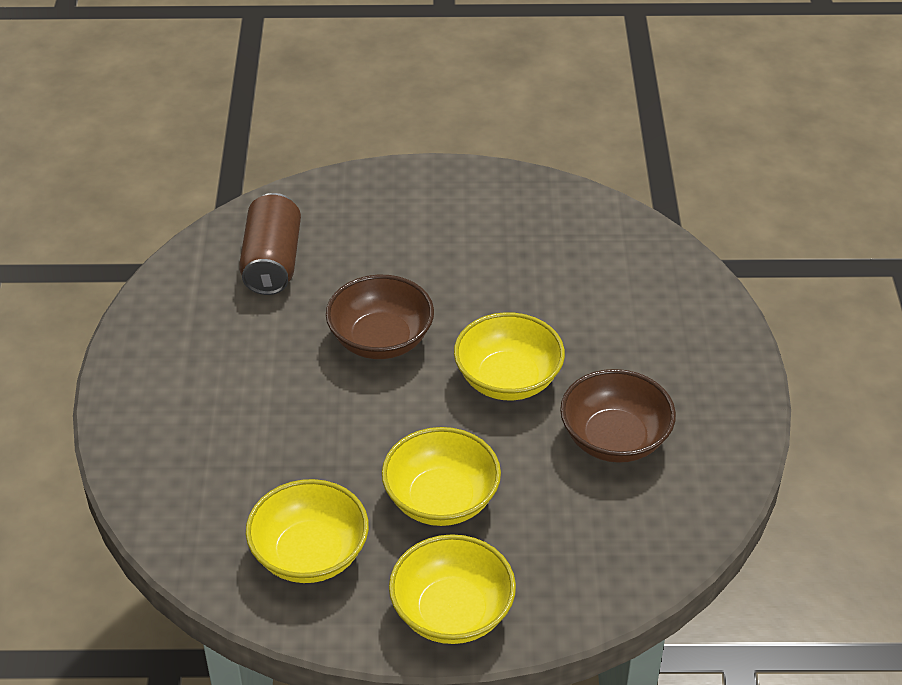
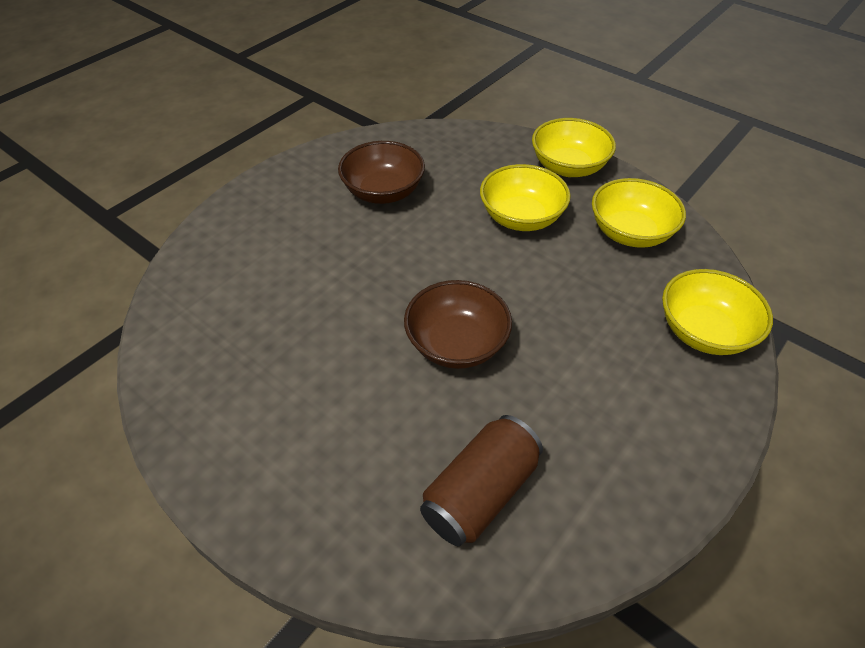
camera: 140 degrees left, 5 degrees up
(508, 379) = (400, 260): yellow bowl -> yellow bowl (704, 331)

